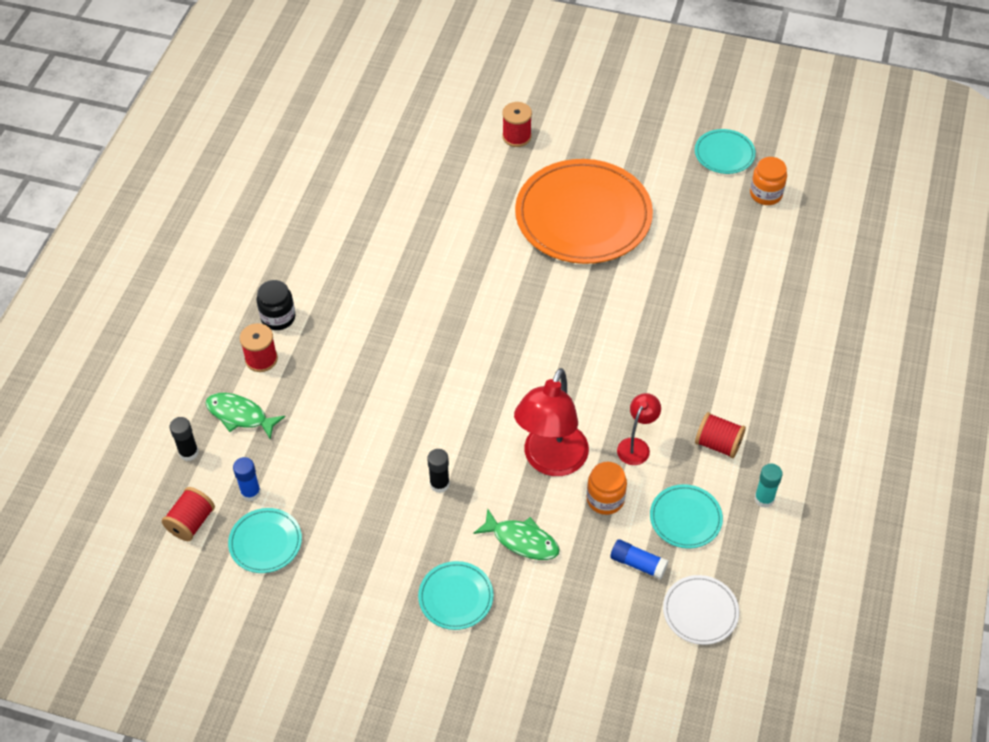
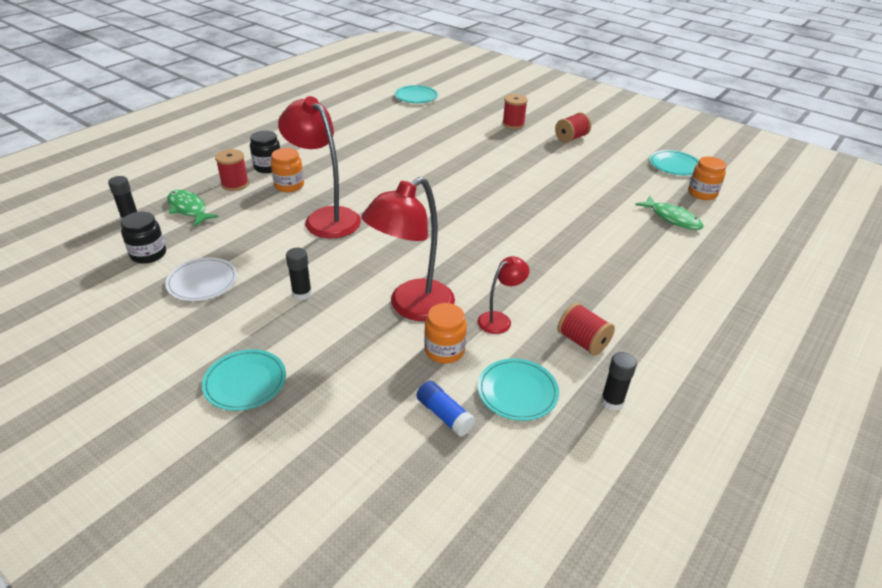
camera: 20 degrees right, 15 degrees down
(191, 522) = (85, 259): red spool -> red spool (571, 138)
(251, 492) = (148, 254): blue glue stick -> black jar
(265, 542) = (126, 288): turquoise plate -> turquoise plate (416, 97)
(323, 339) = (289, 185): none -> orange jar
(396, 374) = (325, 217): none -> red lamp
(522, 540) = (342, 357): green fish -> green fish (672, 218)
(583, 216) = (539, 171): orange plate -> none
(700, 611) = (488, 485): white plate -> white plate (202, 282)
(764, 499) = (612, 402): turquoise glue stick -> black glue stick

